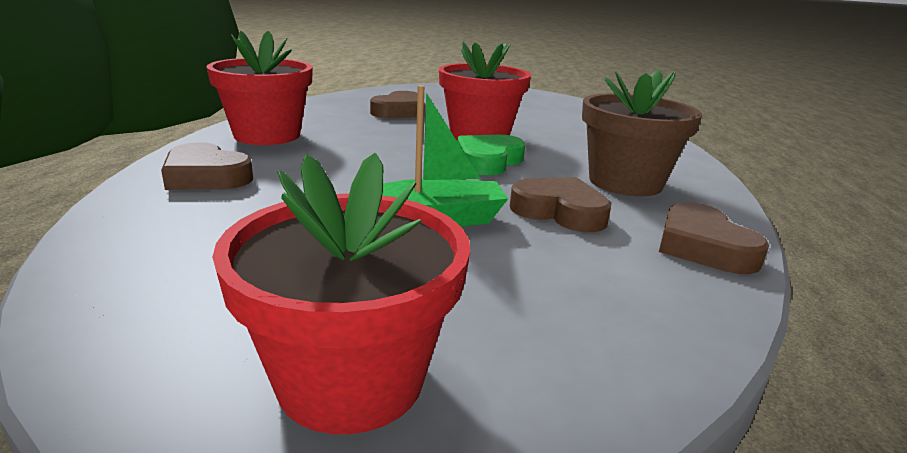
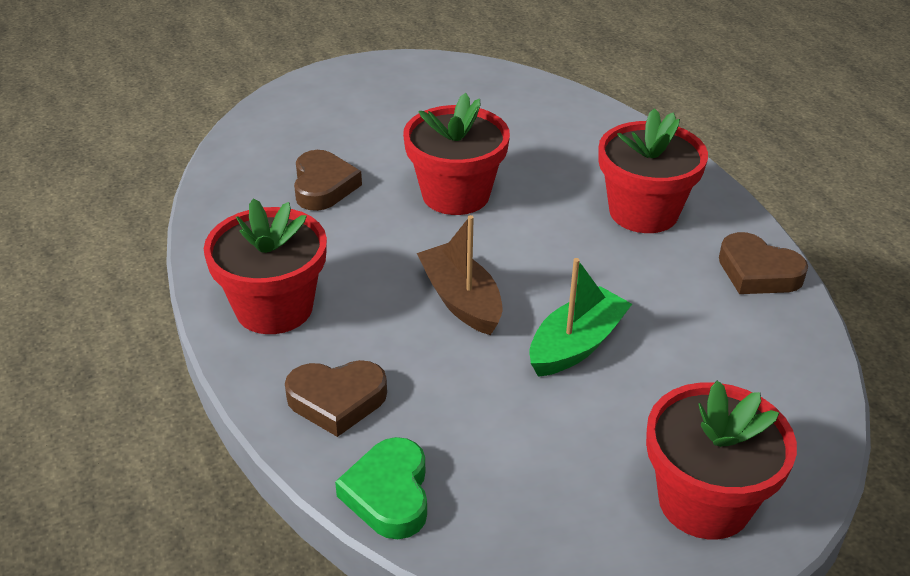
camera: 35 degrees left, 15 degrees up
(389, 170) = (461, 300): none -> brown boat
(488, 161) = (516, 238): green heart -> green heart (389, 494)
(560, 212) = (642, 283): brown heart -> none
(625, 182) = (643, 212): brown flower pot -> red flower pot

